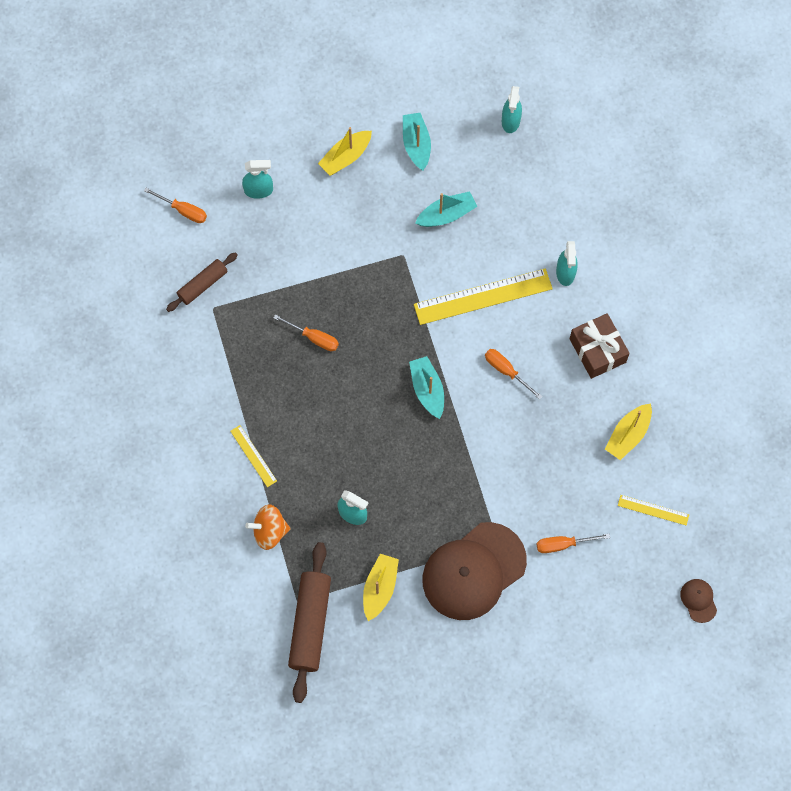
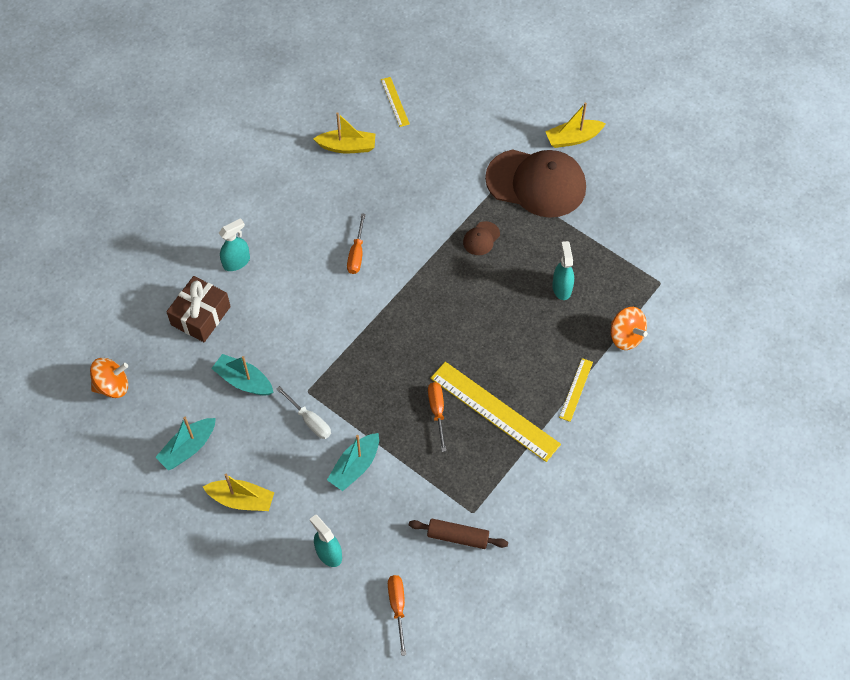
camera: 125 degrees left, 10 degrees down
(310, 624) = (670, 263): brown rolling pin -> none
(376, 241) = (310, 420): none -> white screwdriver
(380, 588) = (602, 234): yellow boat -> yellow boat (573, 138)
(427, 390) = (416, 299): turquoise boat -> turquoise boat (355, 466)
(483, 296) = (302, 308): yellow ruler -> yellow ruler (494, 411)
(510, 121) = (112, 386): turquoise spray bottle -> orange spinning top
(563, 544) = (467, 140): orange screwdriver -> none
(597, 350) = (291, 203): brown gift -> brown gift (201, 316)
(698, 600) = (440, 43): brown cap -> brown cap (481, 238)

